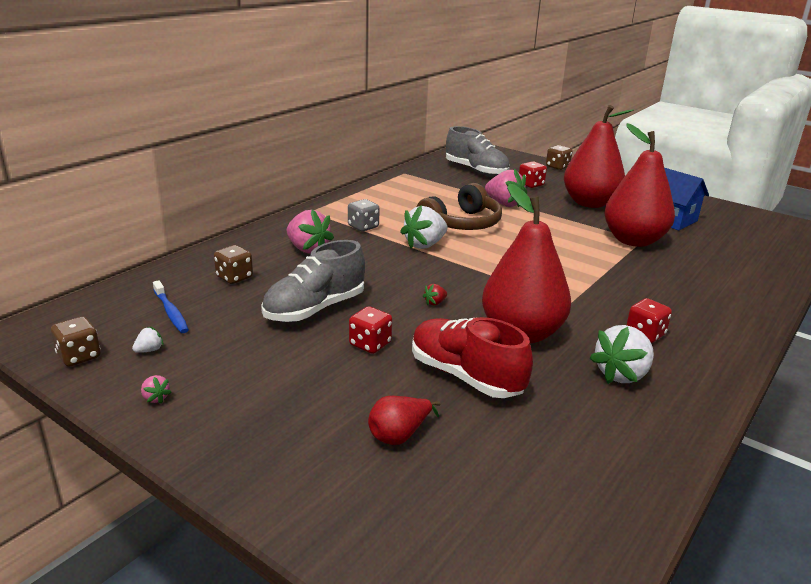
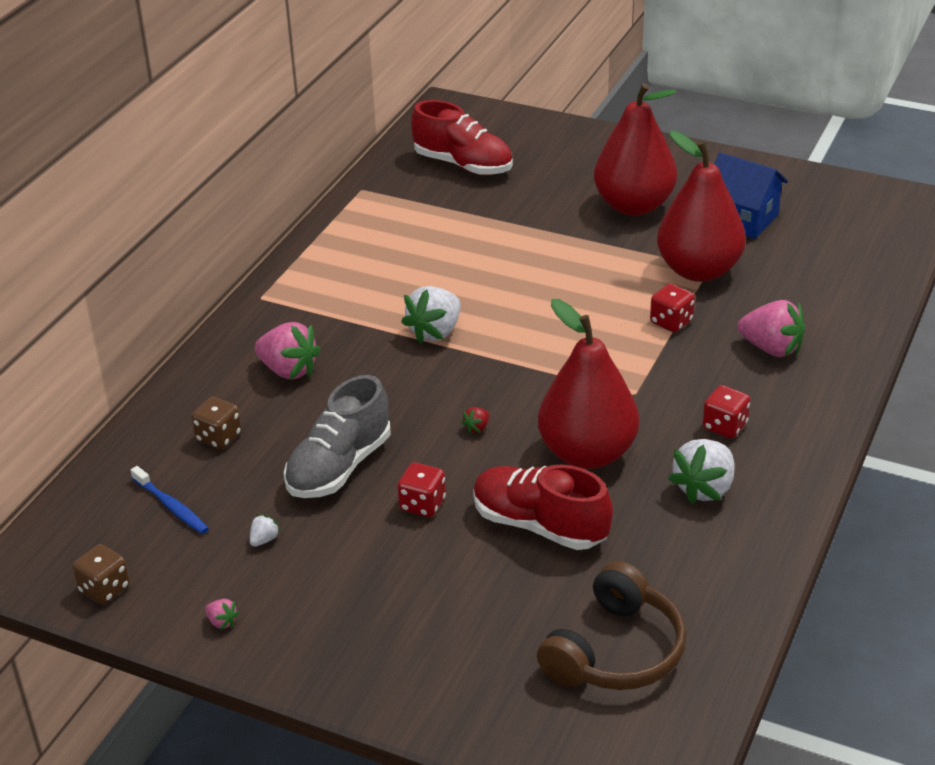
camera: 10 degrees left, 10 degrees up
(149, 350) = (178, 564): white strawberry -> white strawberry (264, 540)
(363, 227) = (344, 314): grey dice -> none
(399, 435) = (492, 611): red pear -> none
(462, 224) = (472, 282): brown headphones -> brown headphones (616, 651)
(476, 171) = (463, 165): grey shoe -> red shoe
(504, 204) = (519, 230): pink strawberry -> pink strawberry (771, 348)
(531, 185) = (547, 181): red dice -> red dice (671, 322)
(557, 167) = (577, 132): brown dice -> none

